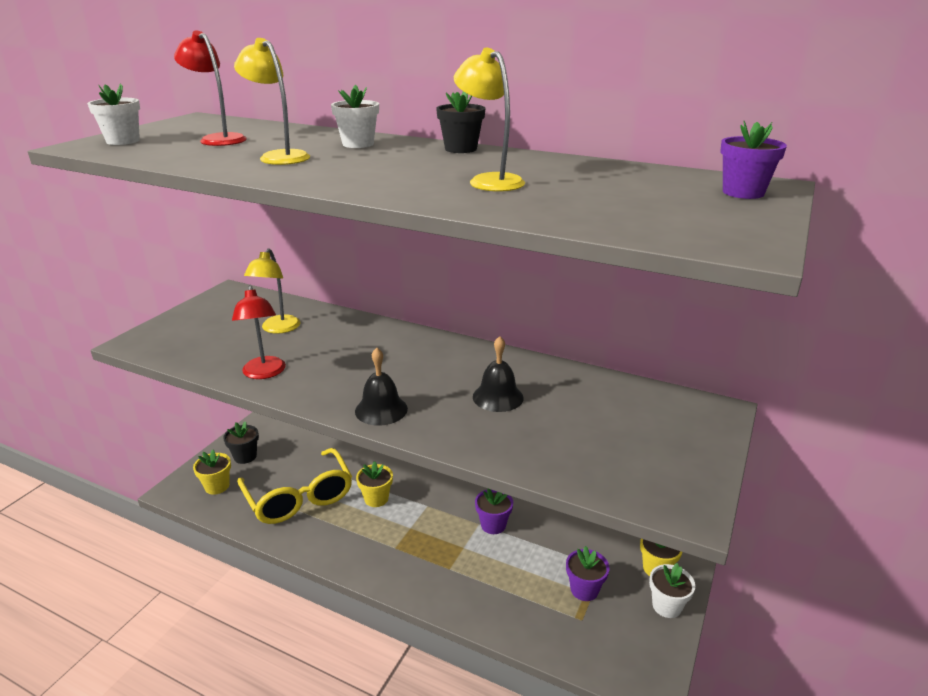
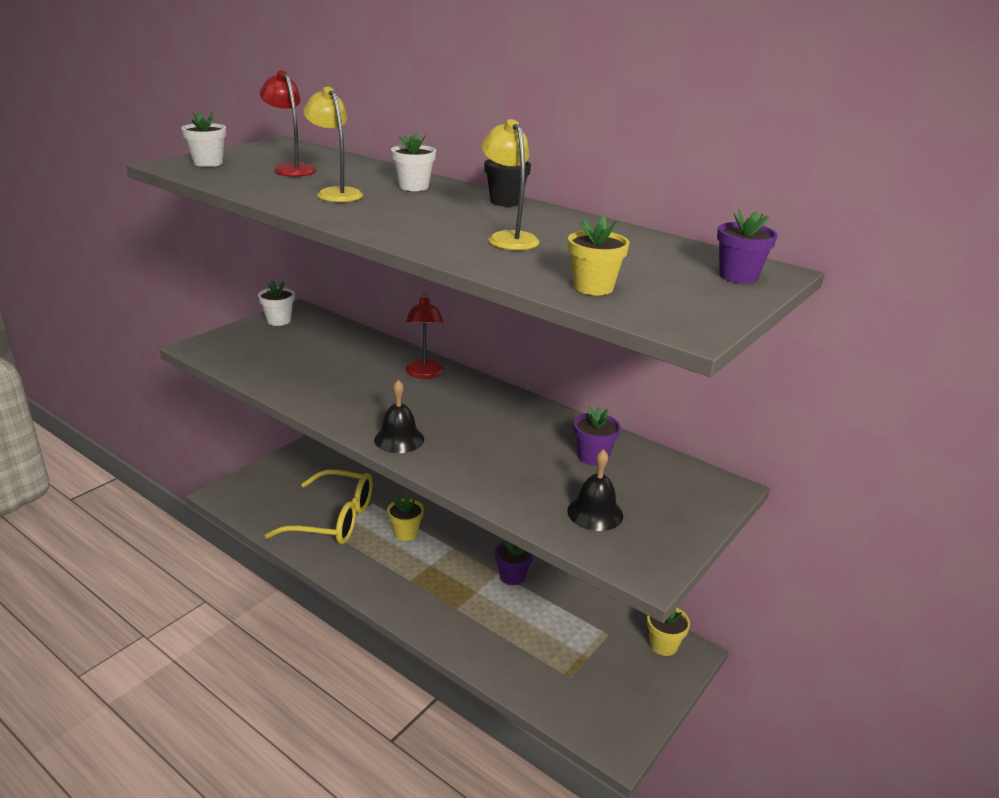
camera: 10 degrees right, 0 degrees up
(217, 486) = (259, 497): yellow flower pot -> yellow flower pot (593, 287)
(245, 456) = (292, 474): black flower pot -> none
(264, 373) = (305, 391): red lamp -> red lamp (424, 374)
(277, 329) = (330, 352): yellow lamp -> none
(299, 497) = (333, 519): yellow glasses -> yellow glasses turned 60 degrees counterclockwise
(498, 397) = (512, 444): black bell -> black bell (595, 513)
(584, 589) = (582, 651): purple flower pot -> purple flower pot (593, 457)
(666, 606) = (660, 681): white flower pot -> white flower pot (279, 320)

